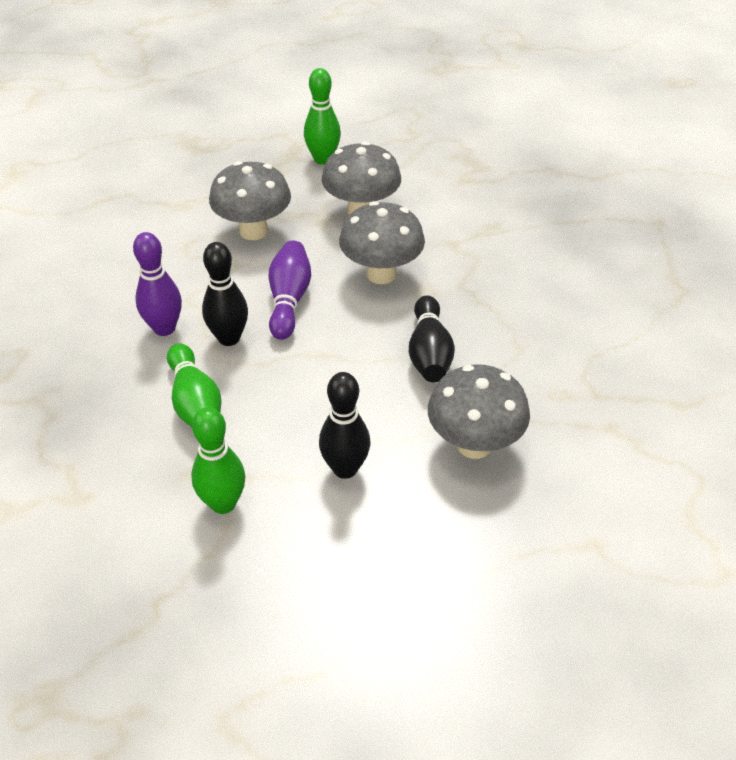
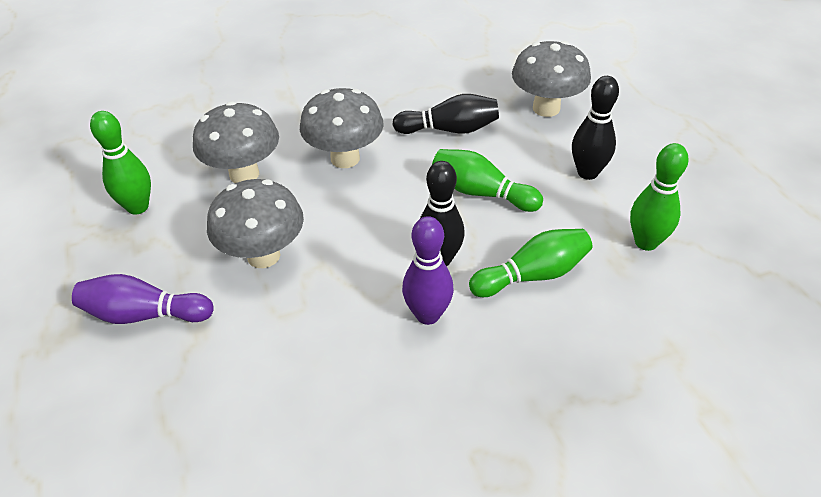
camera: 90 degrees left, 0 degrees up
(289, 300) = (382, 219): purple bowling pin -> purple bowling pin (144, 314)
(319, 373) = (481, 193): none -> green bowling pin

